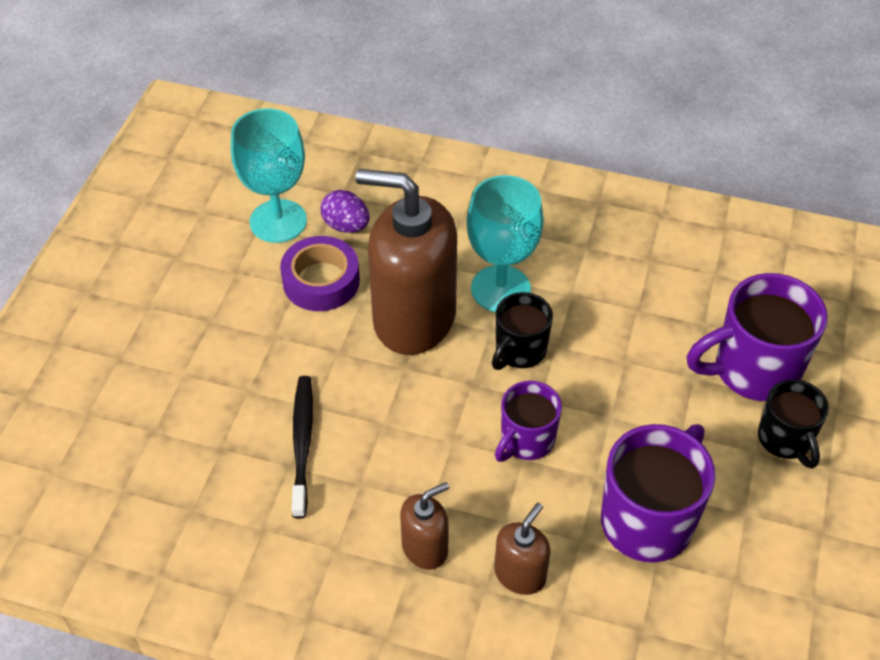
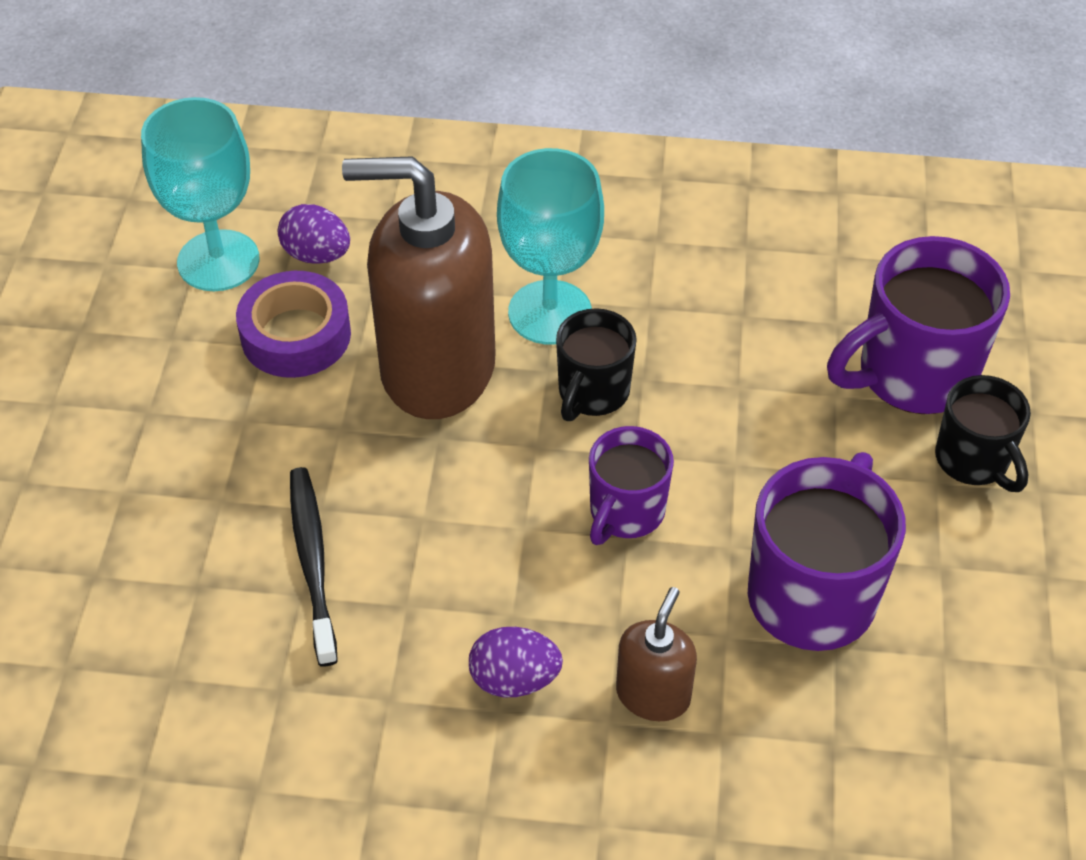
camera: 10 degrees left, 0 degrees up
(425, 548) = (514, 679): brown soap dispenser -> purple egg

